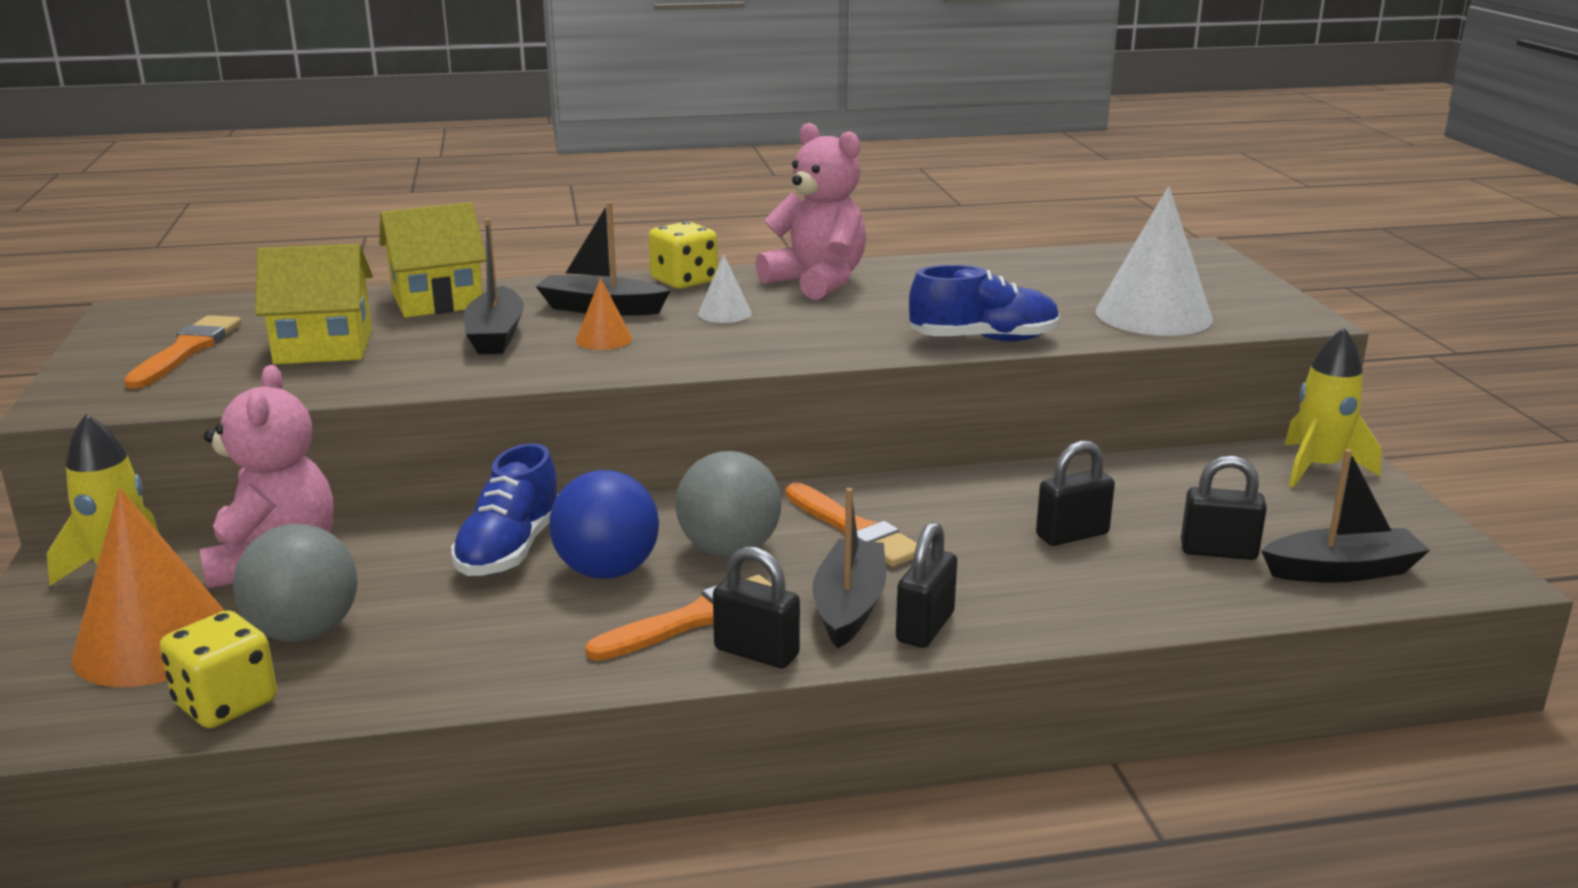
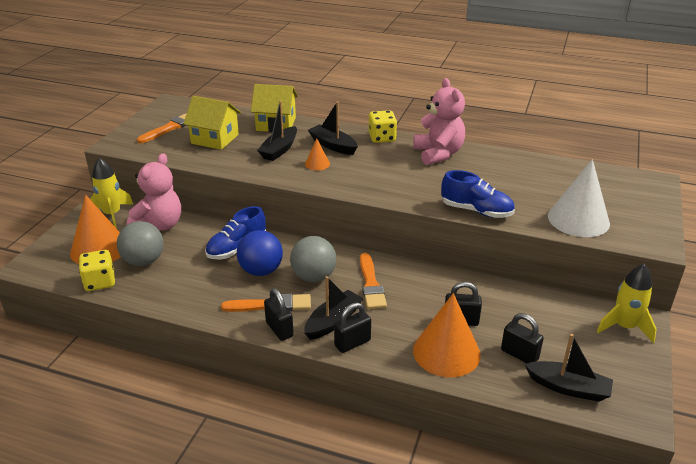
camera: 30 degrees right, 10 degrees up
(724, 313) = (379, 162): white cone -> none
(1103, 586) = (446, 352): none -> orange cone

